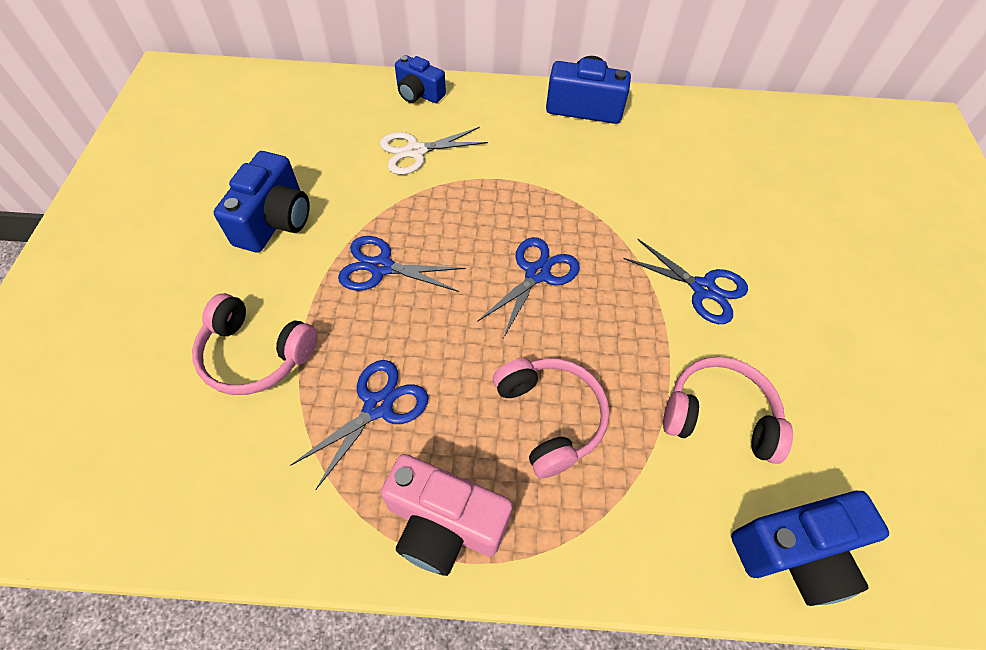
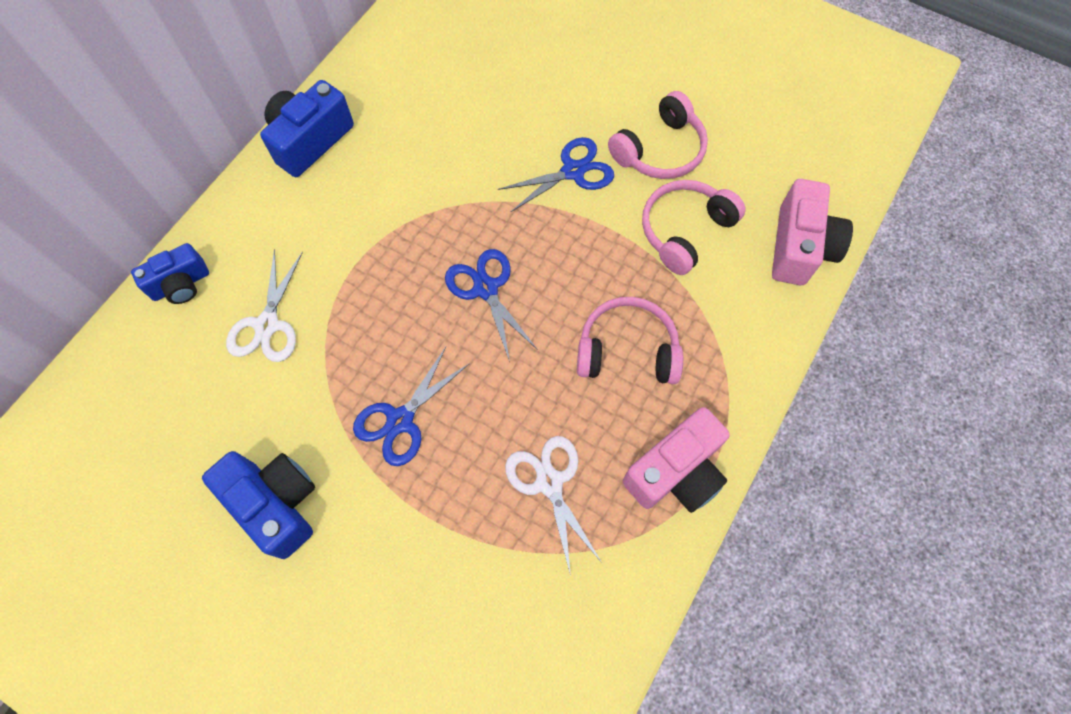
camera: 60 degrees left, 10 degrees up
(256, 354) = (438, 574): pink headphones -> pink headphones (660, 150)
(378, 406) = (549, 482): blue scissors -> white scissors
(795, 552) = (800, 247): blue camera -> pink camera

